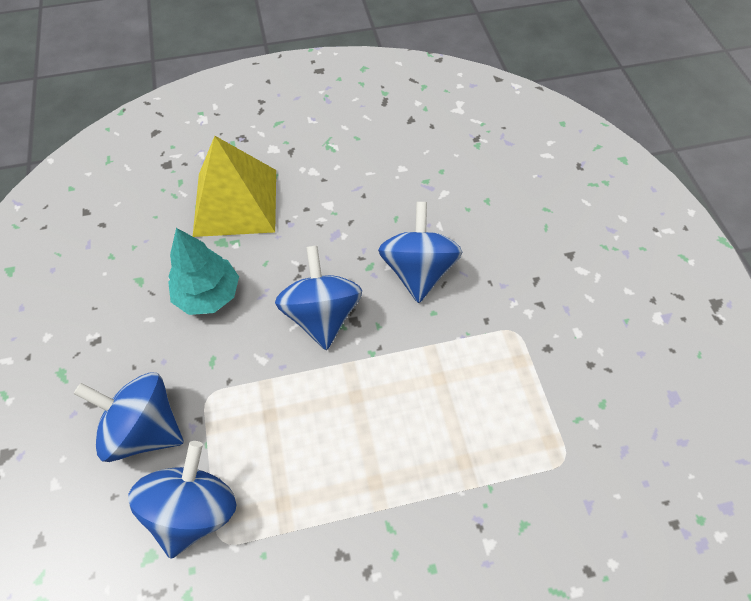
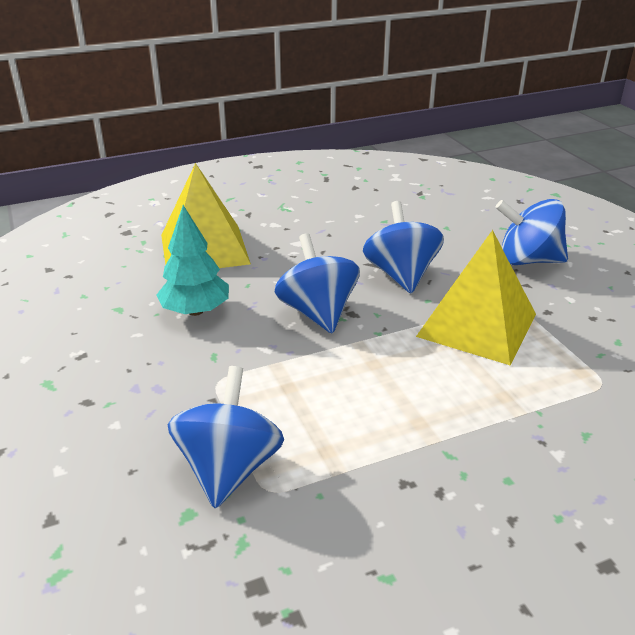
camera: 10 degrees left, 25 degrees down
(145, 428) = (154, 413): blue spinning top -> blue spinning top (527, 260)
(470, 357) = (477, 325): none -> yellow pyramid

